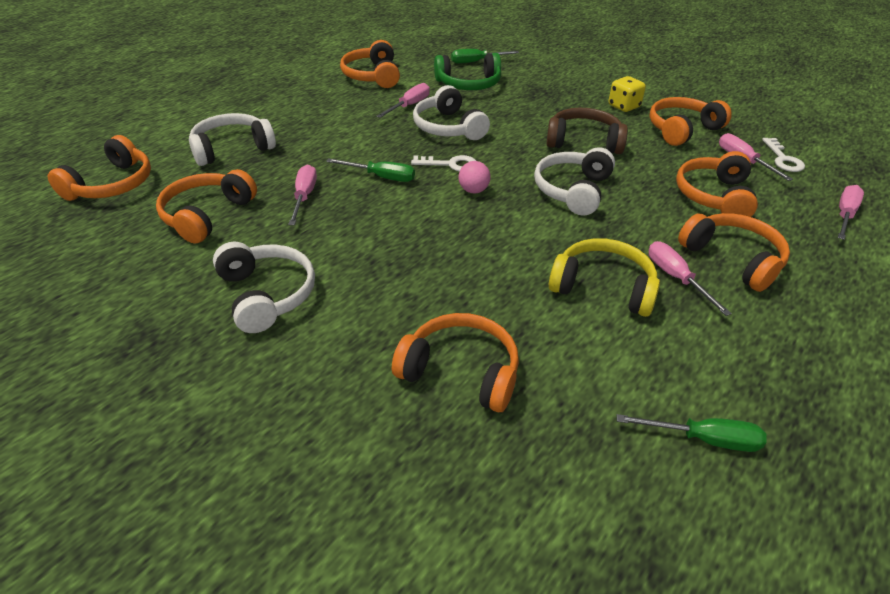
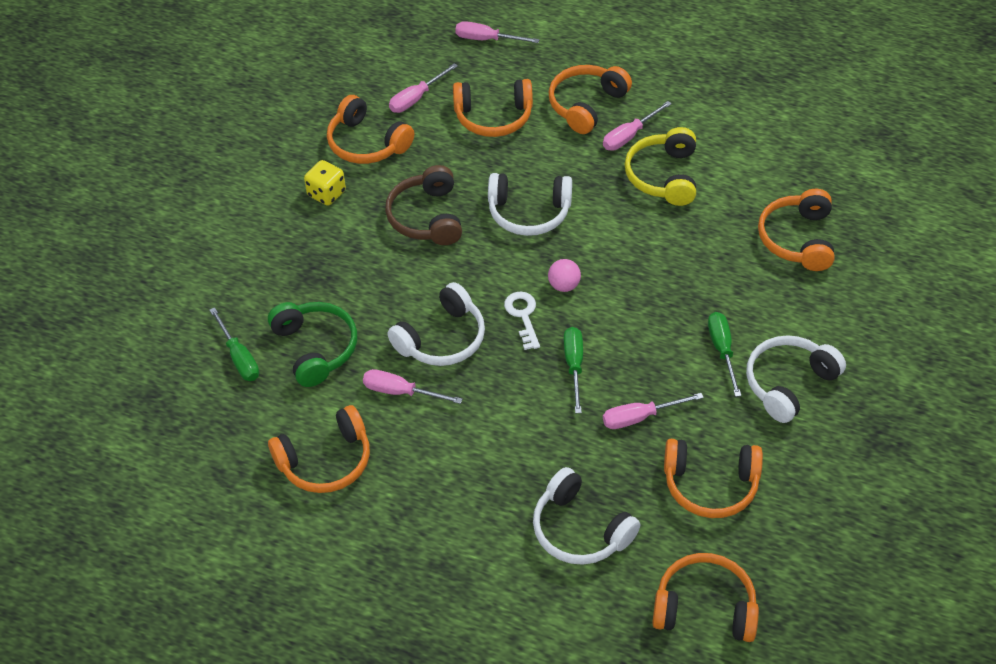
camera: 105 degrees left, 10 degrees up
(704, 439) = (783, 116): green screwdriver -> green screwdriver (722, 350)
(783, 159) = (401, 71): white key -> none

